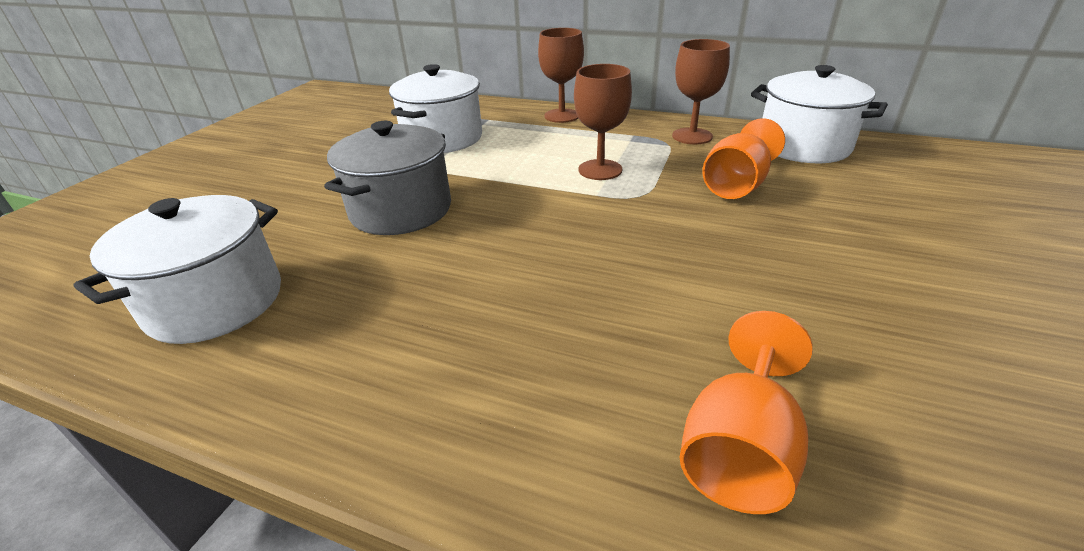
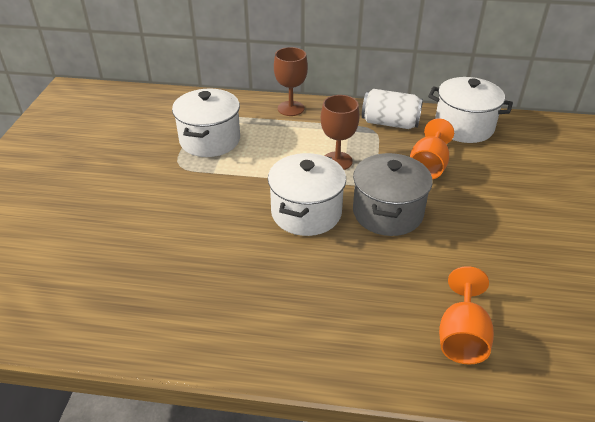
camera: 15 degrees left, 5 degrees up
(215, 302) = (133, 299): white pot -> white pot (306, 213)
(401, 210) = (215, 211): grey pot -> grey pot (387, 213)
(692, 136) = (390, 123): brown goblet -> white can

